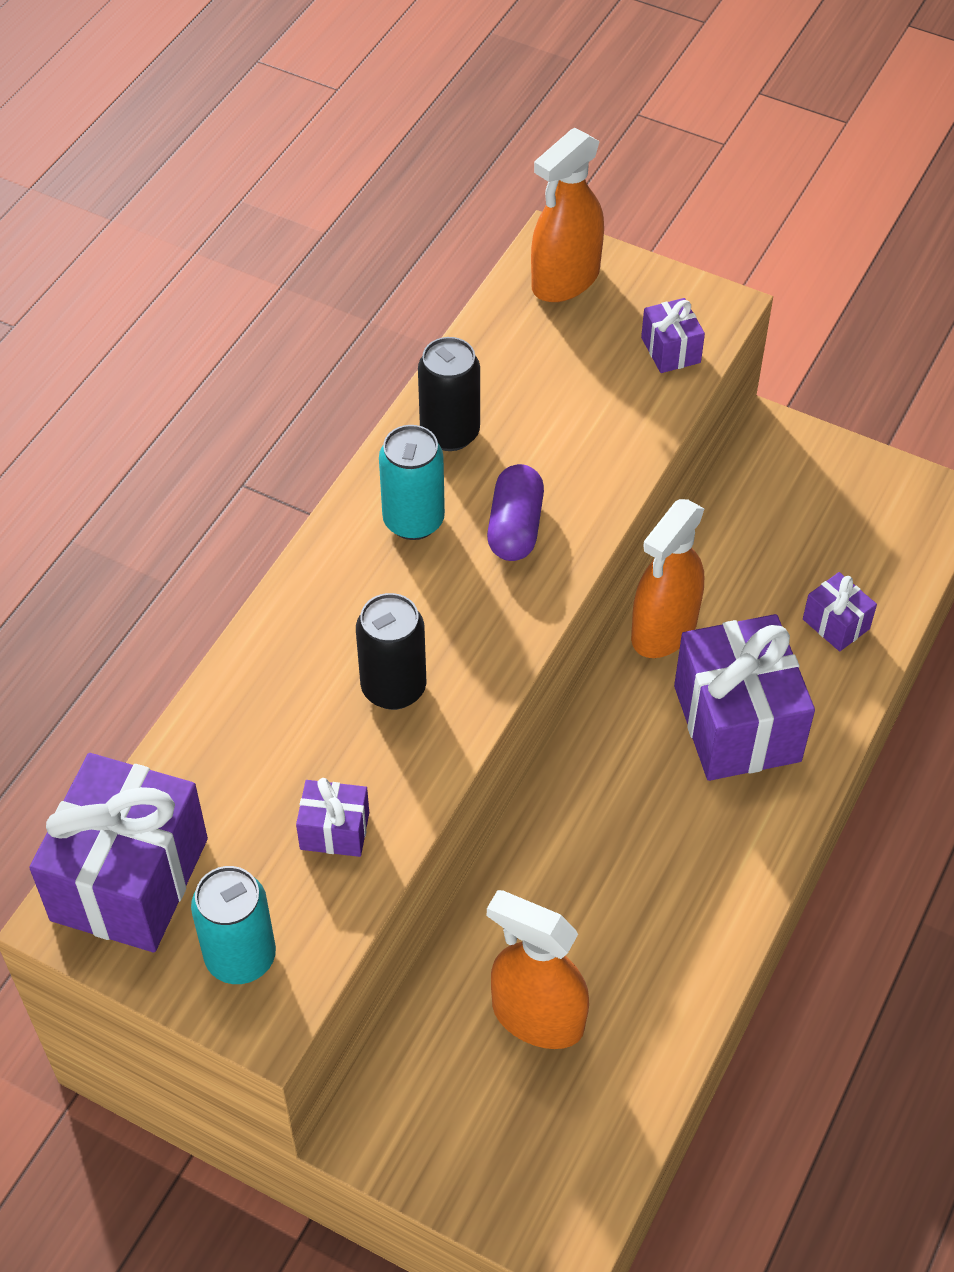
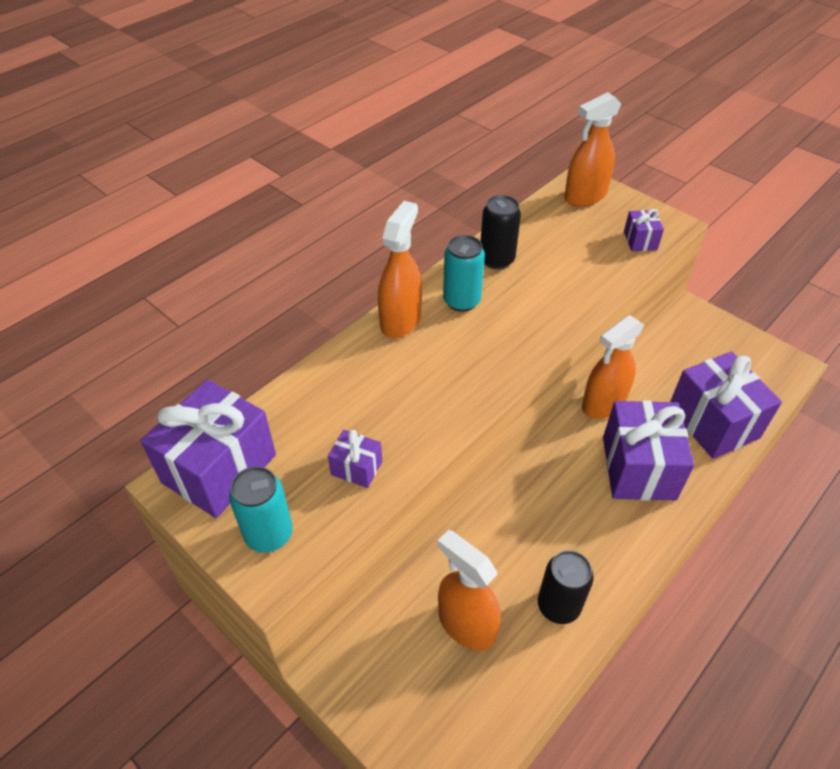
camera: 15 degrees right, 5 degrees down
(326, 575) = (401, 320): none -> orange spray bottle
(393, 688) = (421, 390): black can -> black can (558, 606)
(515, 527) = (522, 316): purple capsule -> none
(836, 624) = (713, 422): purple gift -> purple gift, size x2.16

